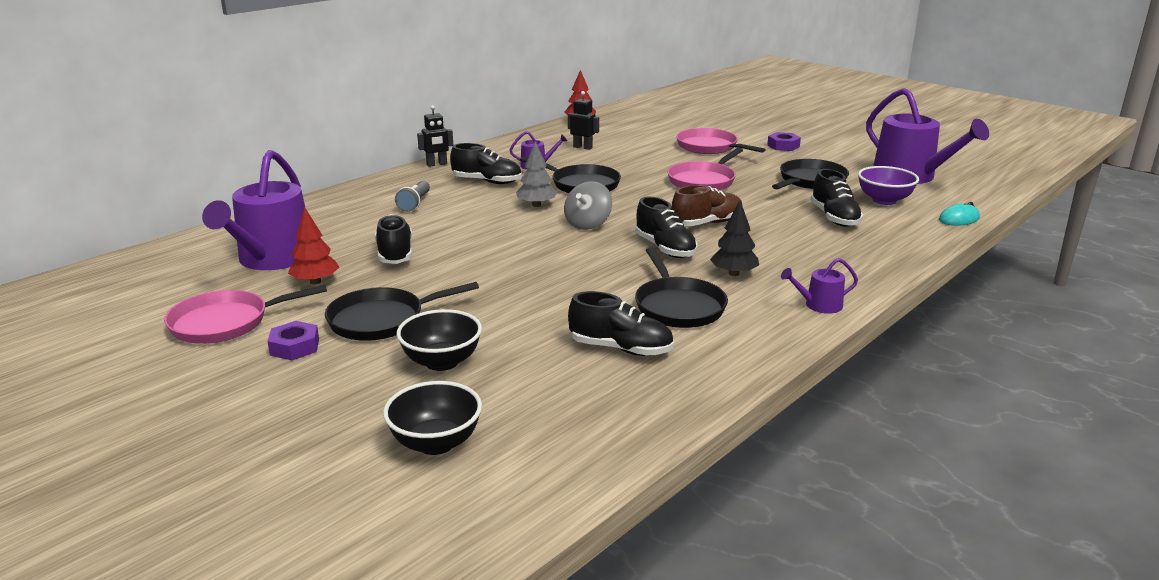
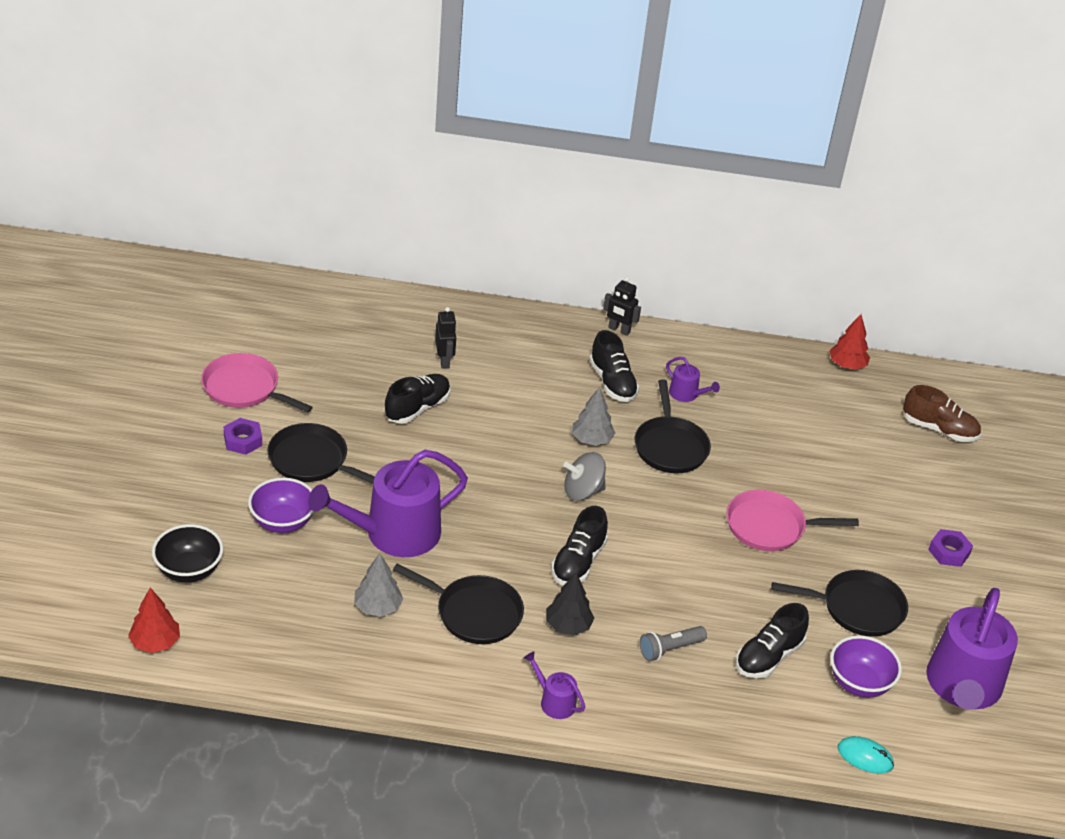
camera: 50 degrees right, 15 degrees up
(272, 259) = (349, 350): purple watering can -> purple watering can (394, 533)
(315, 281) = (337, 394): red tree -> red tree (155, 642)
(414, 204) = (520, 365): grey flashlight -> grey flashlight (669, 649)
(442, 362) = (282, 522): black bowl -> purple bowl
(582, 147) = (770, 402): black robot -> black robot (444, 361)
(621, 349) = (377, 607): black shoe -> grey tree
(678, 306) = (474, 613): black pan -> black pan turned 105 degrees counterclockwise
(707, 223) = (662, 569): brown shoe -> brown shoe (939, 429)
(709, 147) = (877, 495): pink pan -> none

